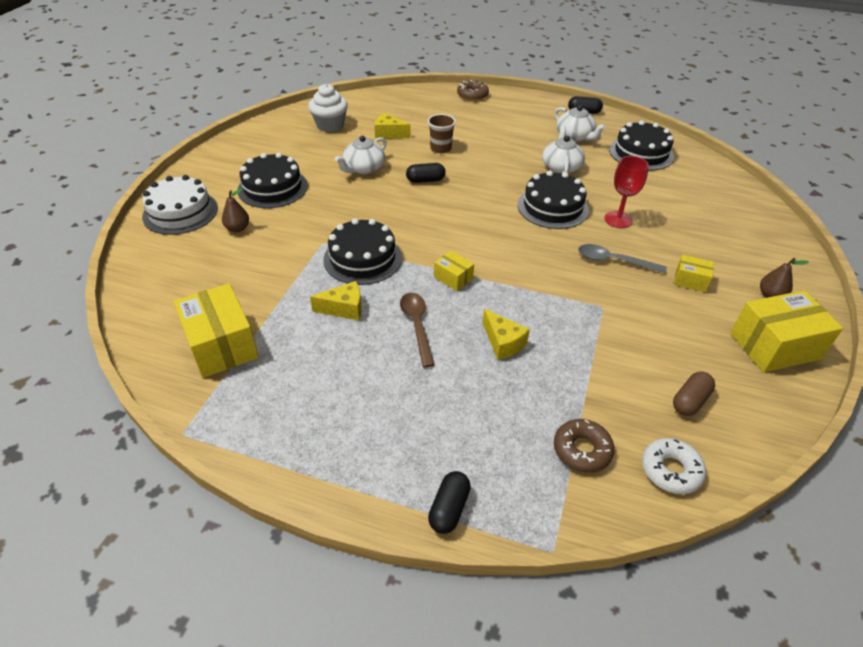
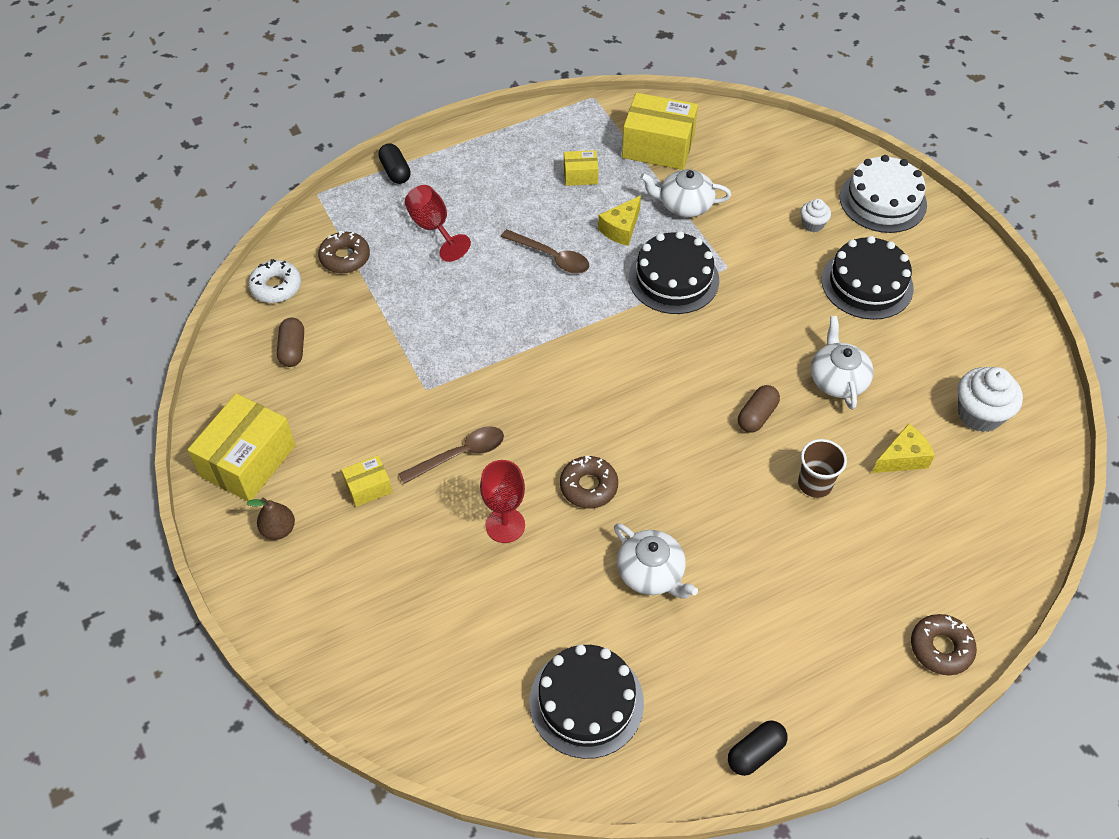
camera: 135 degrees right, 10 degrees up
(238, 228) = (812, 224): brown pear -> white cupcake
(425, 180) = (757, 416): black capsule -> brown capsule
(453, 278) = (578, 319): yellow box -> yellow box (580, 176)
(477, 417) = (433, 228): none -> red goblet
(503, 343) = (473, 292): yellow cheese -> none
(552, 207) = (588, 486): black cake -> brown donut
(575, 136) = (702, 665): white teapot -> white teapot (684, 205)
(614, 261) = (460, 455): grey spoon -> brown spoon

